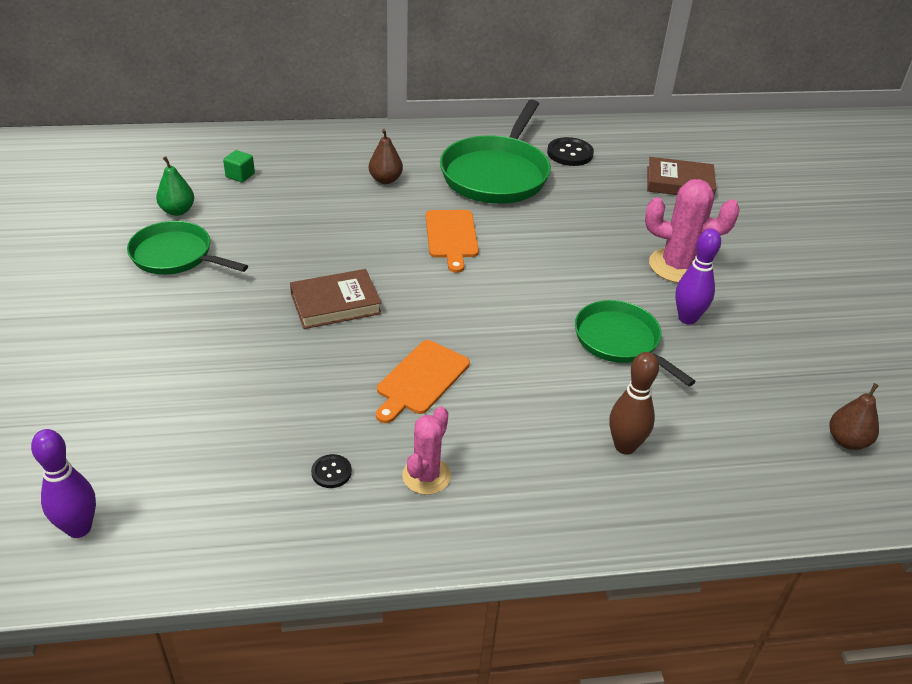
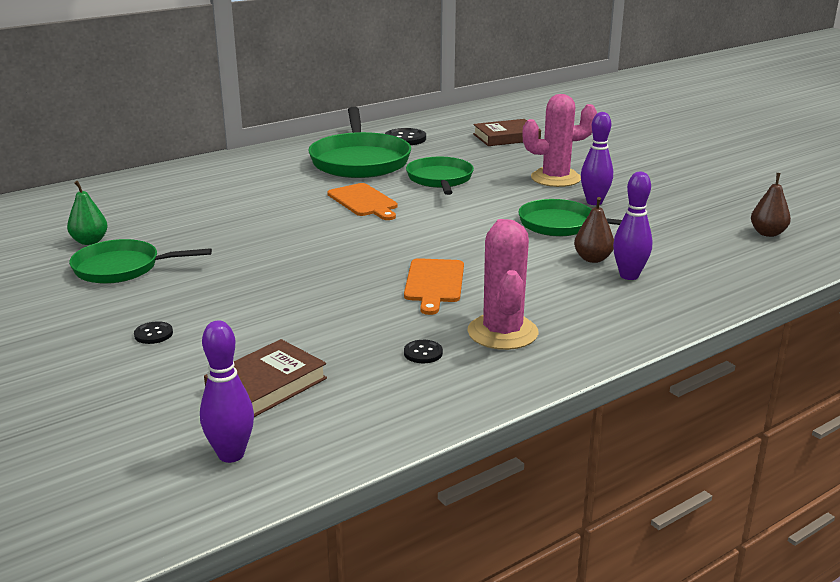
camera: 25 degrees left, 15 degrees down
(136, 351) = (153, 334): none -> black button
(240, 175) = (127, 208): green cube -> none
(335, 304) = (309, 260): brown book -> brown book (267, 385)
(385, 180) = (268, 183): brown pear -> brown pear (592, 259)
(426, 476) = (502, 332): pink cactus -> pink cactus, size x1.55
(553, 228) = (440, 179): none -> green pan
(625, 446) = (629, 276): brown bowling pin -> purple bowling pin

